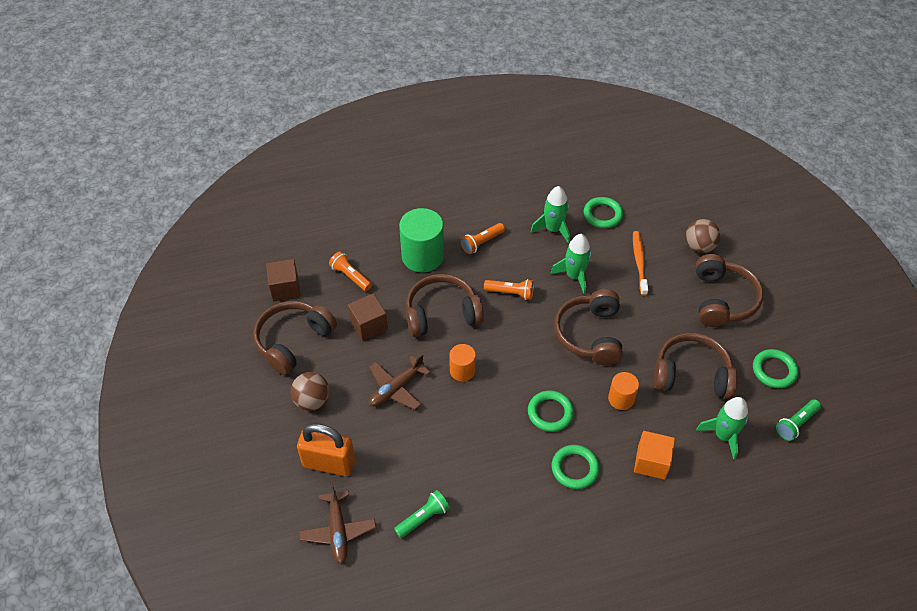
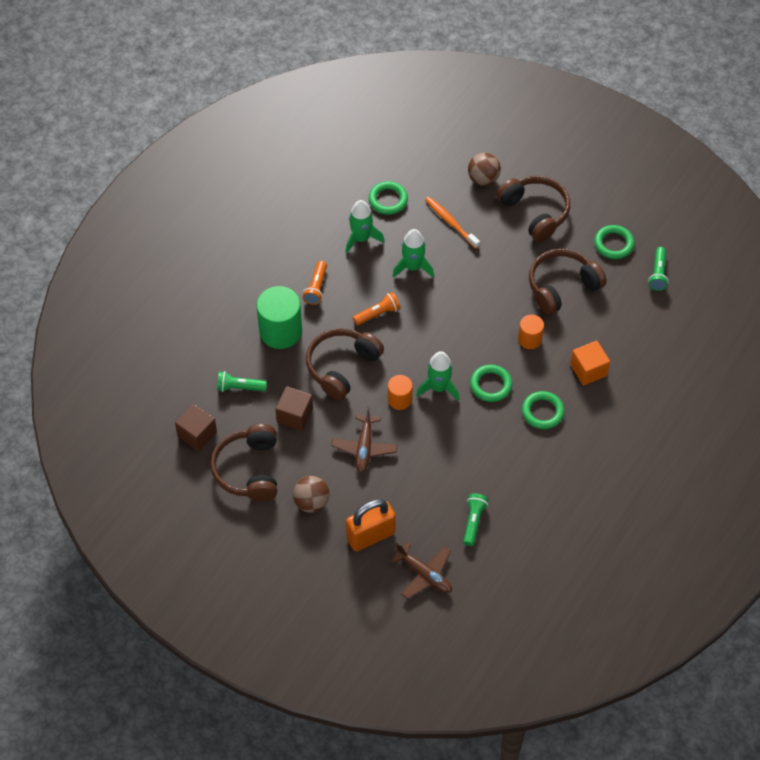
camera: 40 degrees left, 5 degrees up
(350, 276) = (239, 387): orange flashlight -> green flashlight
(590, 334) = (466, 306): brown headphones -> none
(723, 436) = (619, 317): green rocket -> green rocket (438, 387)

